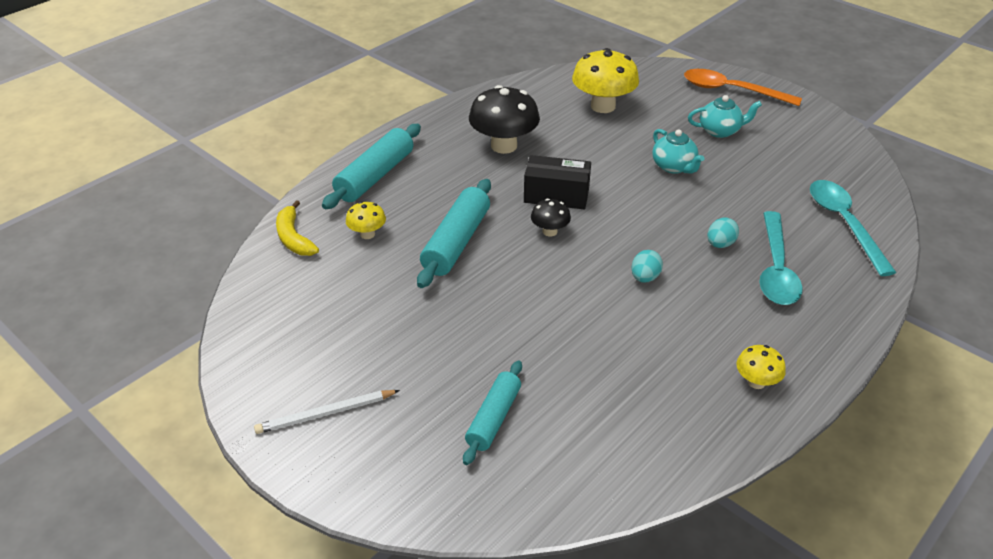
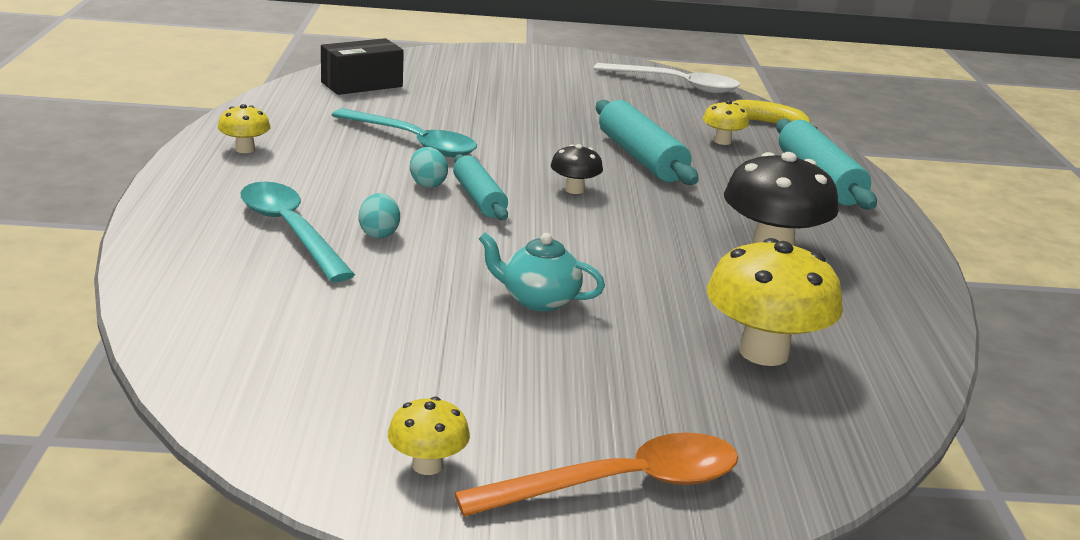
camera: 135 degrees right, 15 degrees down
(262, 322) = (676, 85): none -> white spoon
(325, 414) = (548, 67): white pencil -> none
(494, 418) = (436, 88): turquoise rolling pin -> turquoise rolling pin (479, 198)
(556, 195) = (622, 220): black box -> black box (361, 84)
(720, 131) = (541, 384): turquoise teapot -> none
(799, 121) = (427, 465): none -> yellow mushroom
(844, 224) = (230, 307): turquoise spoon -> turquoise spoon (413, 142)

